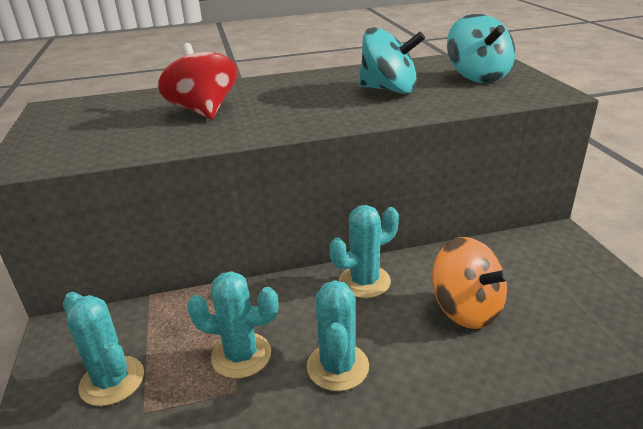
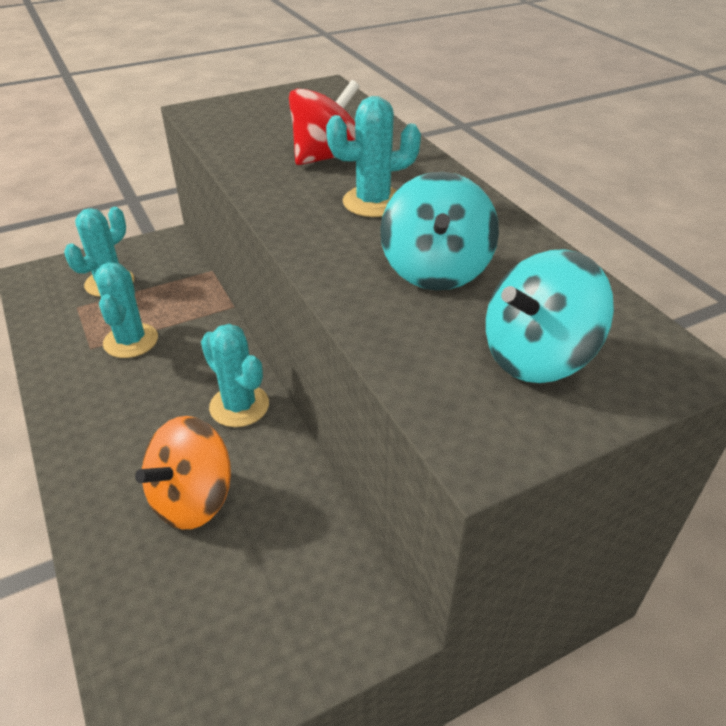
camera: 75 degrees right, 10 degrees up
(337, 367) = (111, 403): turquoise cactus -> turquoise cactus (373, 202)

